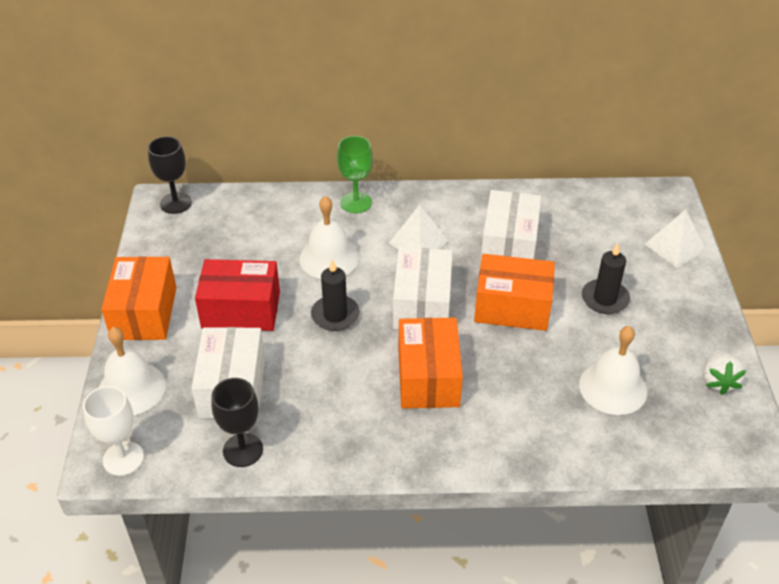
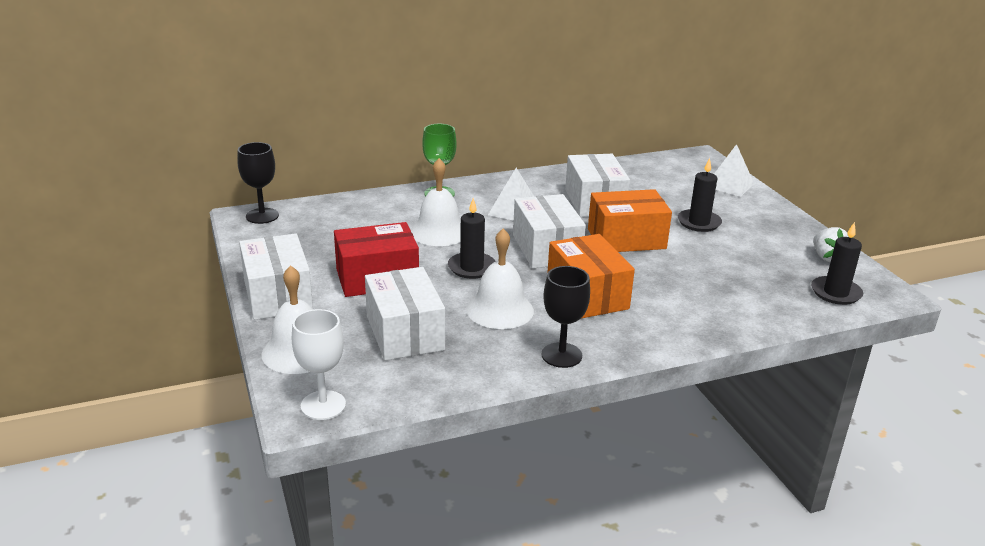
camera: 20 degrees left, 15 degrees down
(144, 313) = (277, 295): orange box -> white box
(243, 450) = (446, 375): black goblet -> black goblet (561, 355)
(613, 388) = (748, 275): white bell -> white bell (500, 310)
(694, 435) = (835, 293): none -> black candle

